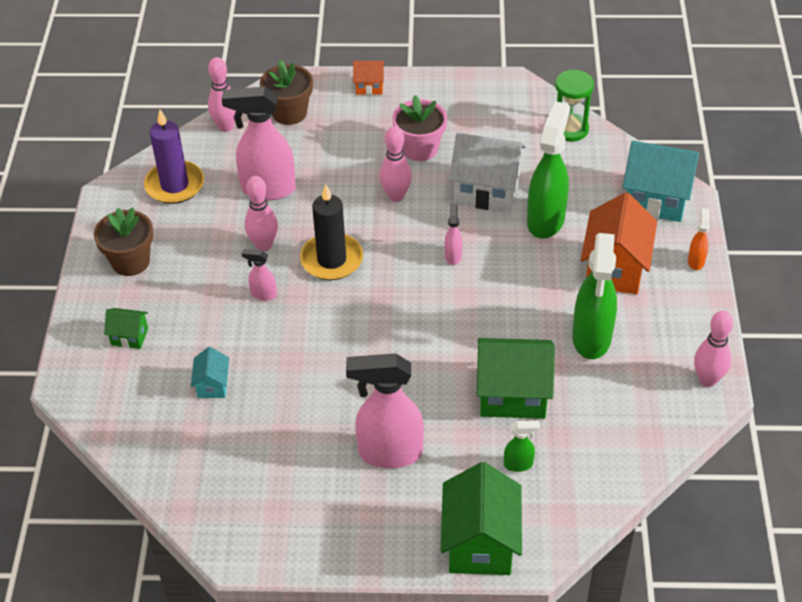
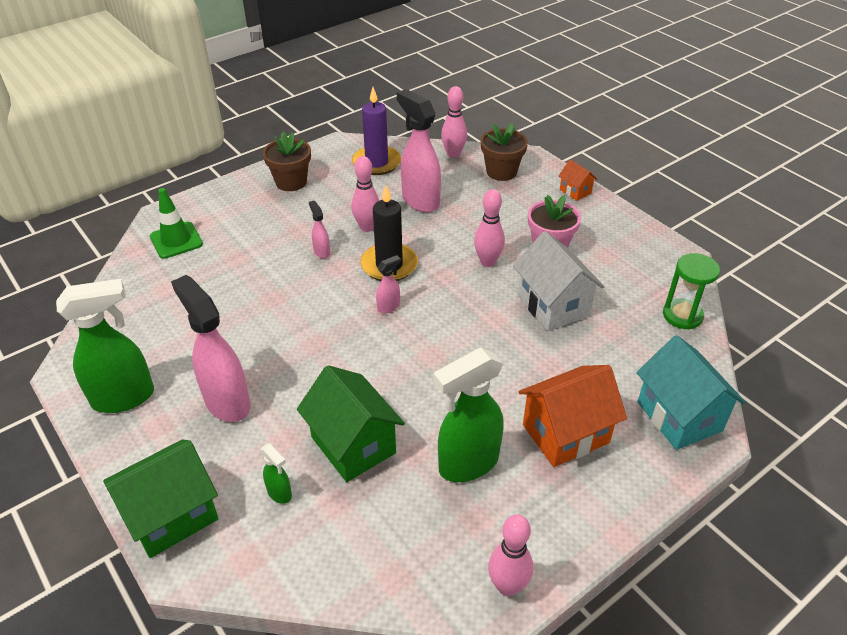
camera: 50 degrees right, 5 degrees down
(125, 392) = (176, 240): none -> green traffic cone
(129, 336) = (226, 216): green house -> none
(212, 385) = (216, 274): turquoise house -> none
(453, 255) = (464, 325): pink spray bottle -> pink spray bottle (389, 307)
(546, 220) = (566, 357): green spray bottle -> green spray bottle (124, 397)
(696, 261) = (643, 489): orange spray bottle -> none

